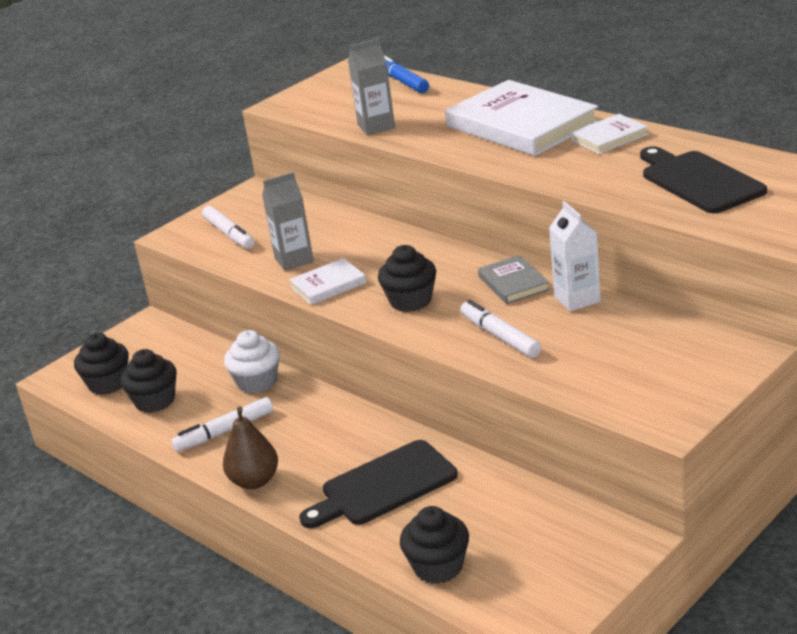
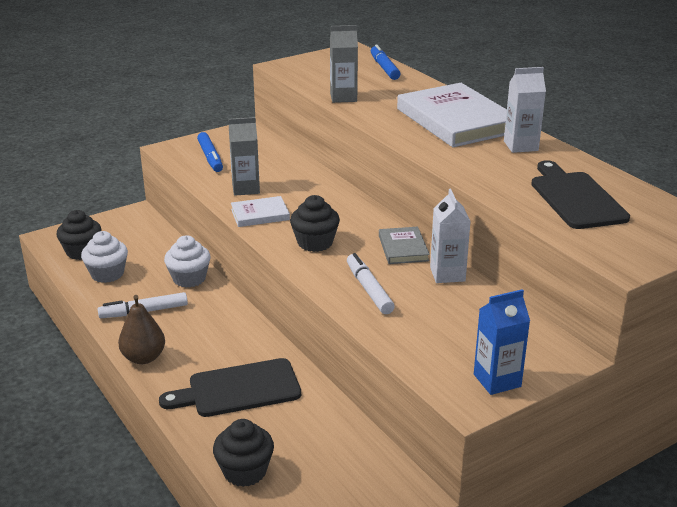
camera: 10 degrees right, 0 degrees up
(155, 401) = (107, 274): black cupcake -> white cupcake
(229, 234) = (210, 157): white marker -> blue marker
(609, 137) = (520, 146): white book -> white carton
(687, 394) = (497, 380): none -> blue carton

